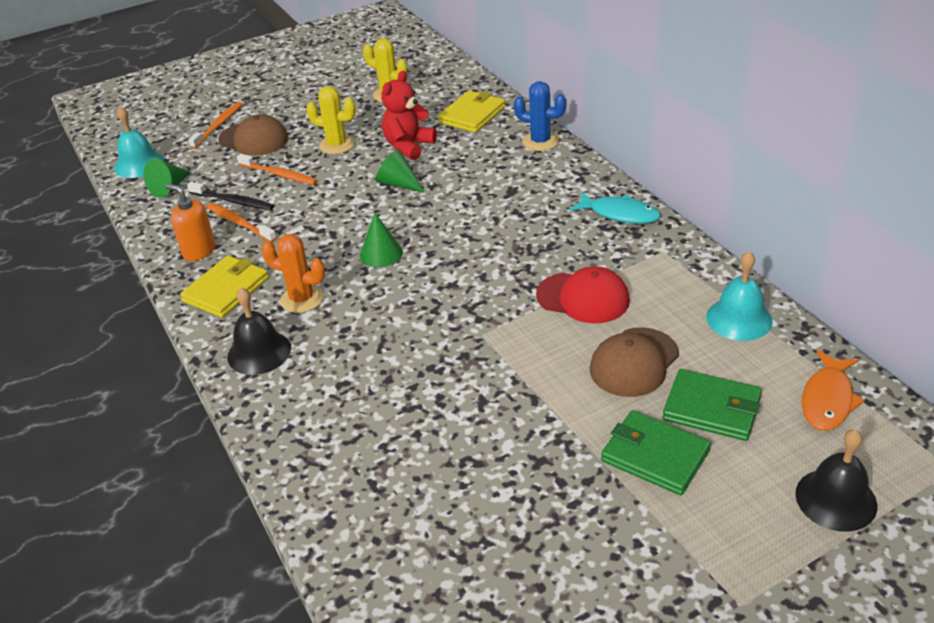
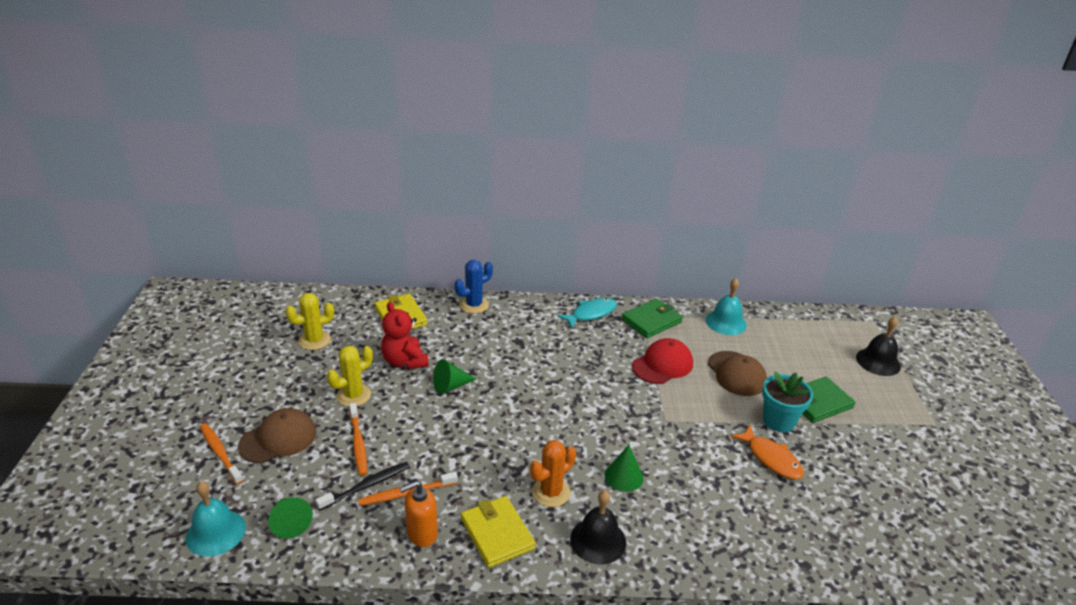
camera: 65 degrees left, 5 degrees down
(279, 174) = (358, 443): orange toothbrush -> orange toothbrush turned 105 degrees clockwise
(381, 253) = (532, 429): green cone -> green cone (624, 476)
(574, 428) = (779, 421): none -> turquoise flower pot
(712, 408) = (792, 366): green wallet -> green wallet (651, 321)
(827, 399) = (808, 328): orange fish -> orange fish (771, 458)

